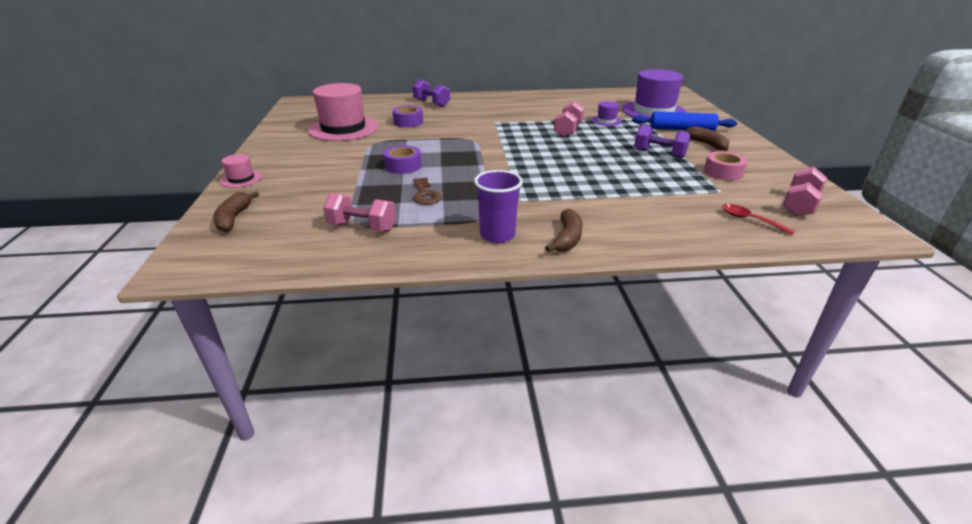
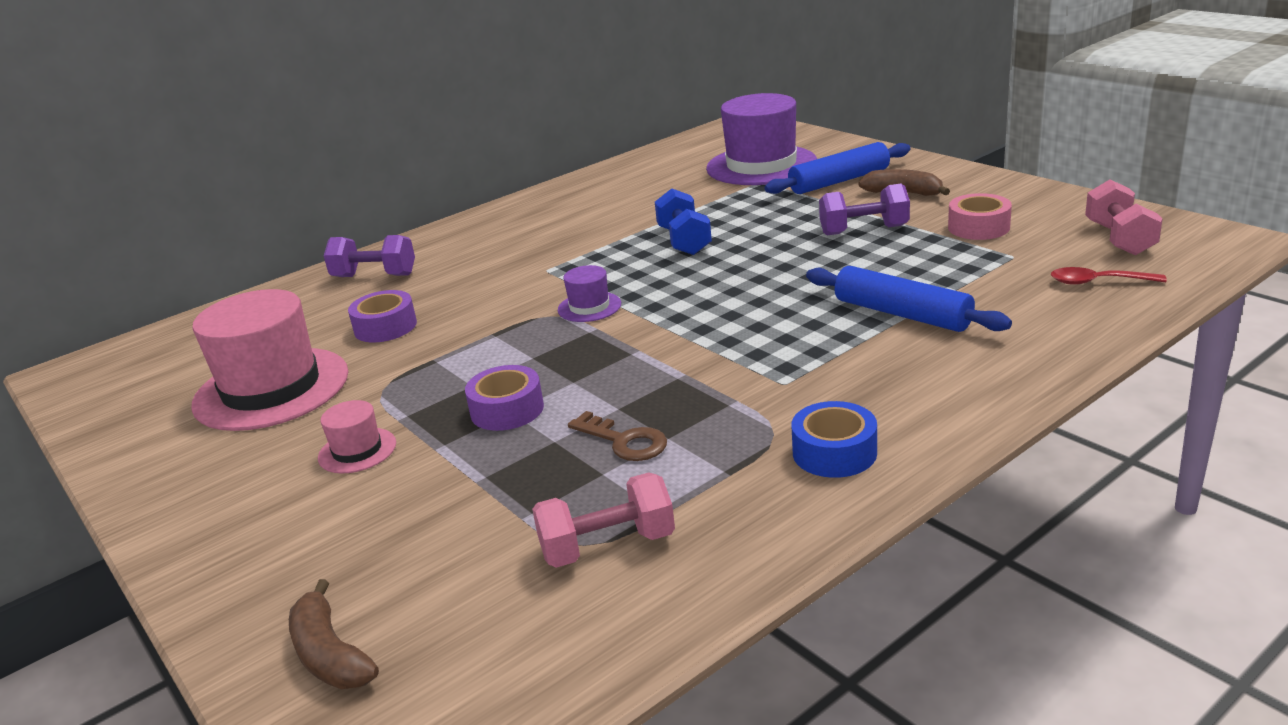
camera: 30 degrees left, 5 degrees down
(241, 179) = (211, 577): pink hat -> pink hat (357, 450)
(497, 235) = (834, 452): purple cup -> blue tape
(567, 238) = (932, 411): brown banana -> none
(568, 130) = (684, 241): pink dumbbell -> blue dumbbell
(606, 121) = (717, 205): purple hat -> purple hat (589, 307)
(619, 194) = (902, 314): none -> blue rolling pin

